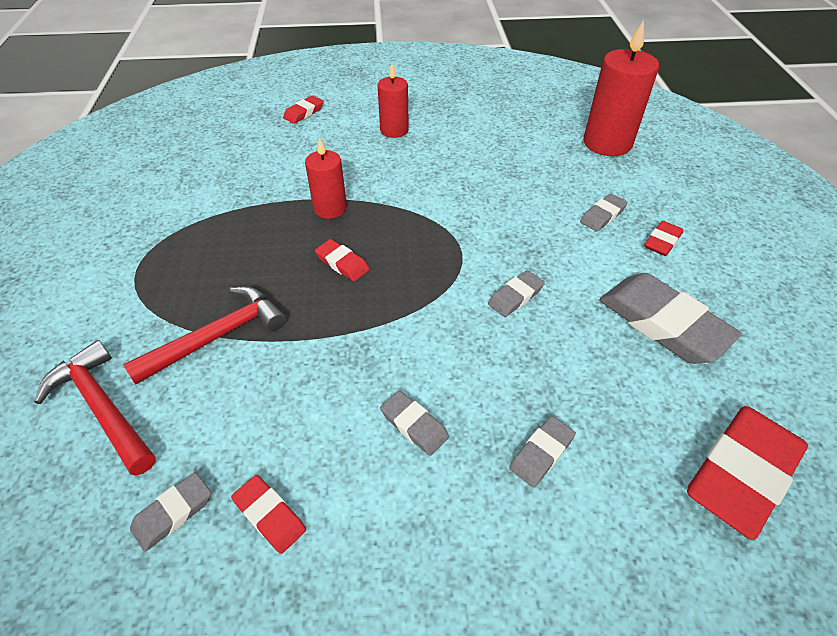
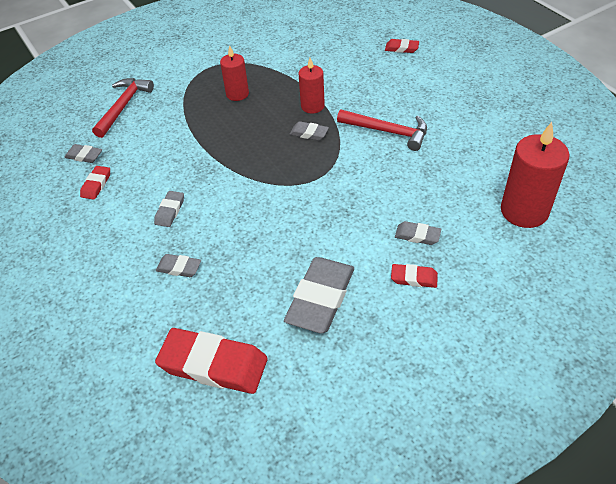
camera: 65 degrees right, 0 degrees up
(217, 336) = (184, 117): red hammer -> red hammer (388, 132)
(342, 263) = (268, 133): red eraser -> none
(394, 130) = (422, 95): red candle -> red candle (237, 94)
(515, 296) = (294, 217): grey eraser -> grey eraser (309, 133)

